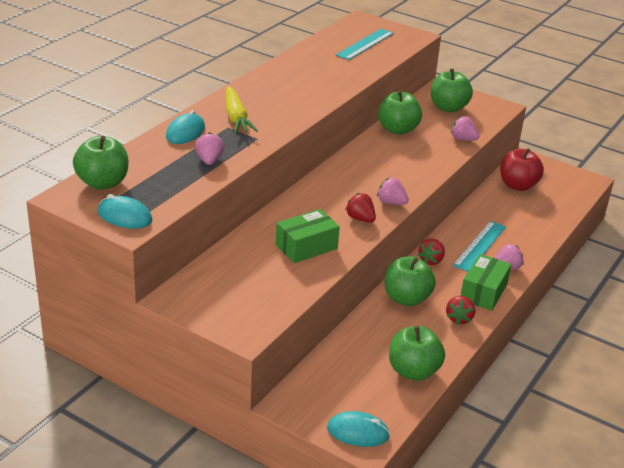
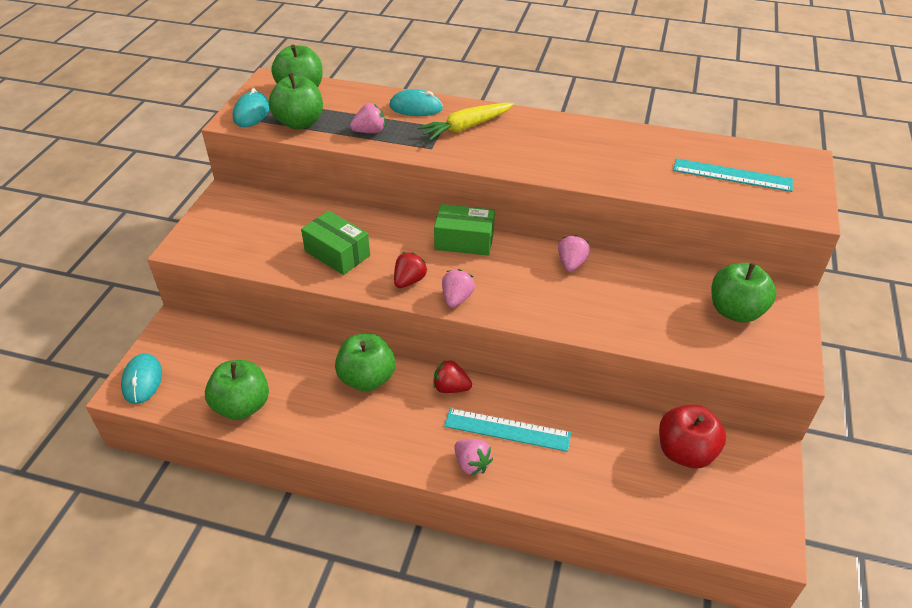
camera: 75 degrees right, 10 degrees up
(397, 130) = (633, 275): green apple -> green apple (299, 123)
(459, 318) = (347, 431): red strawberry -> none
(463, 139) = (658, 338): pink strawberry -> pink strawberry (571, 264)
(483, 292) = (409, 447): green box -> green box (464, 241)

